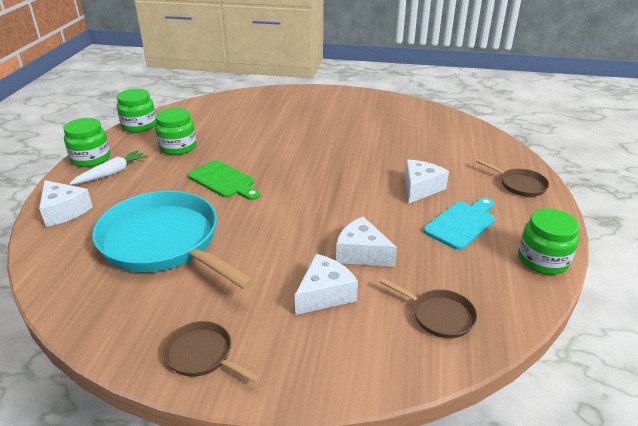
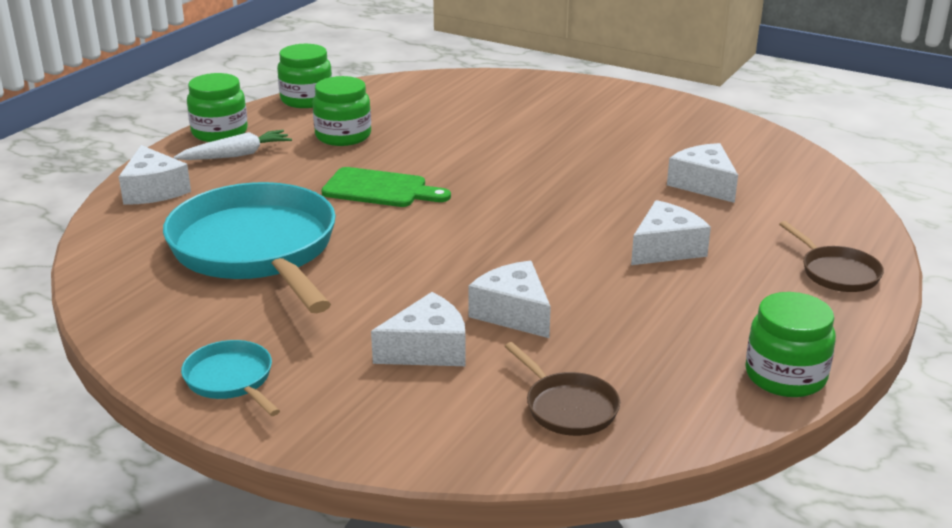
camera: 20 degrees right, 5 degrees down
(203, 355) = (231, 380): brown pan -> turquoise pan
(224, 181) = (380, 189): green cutting board -> green cutting board turned 45 degrees counterclockwise
(412, 142) = (703, 184): none -> white cheese
(462, 223) = (694, 306): turquoise cutting board -> none

